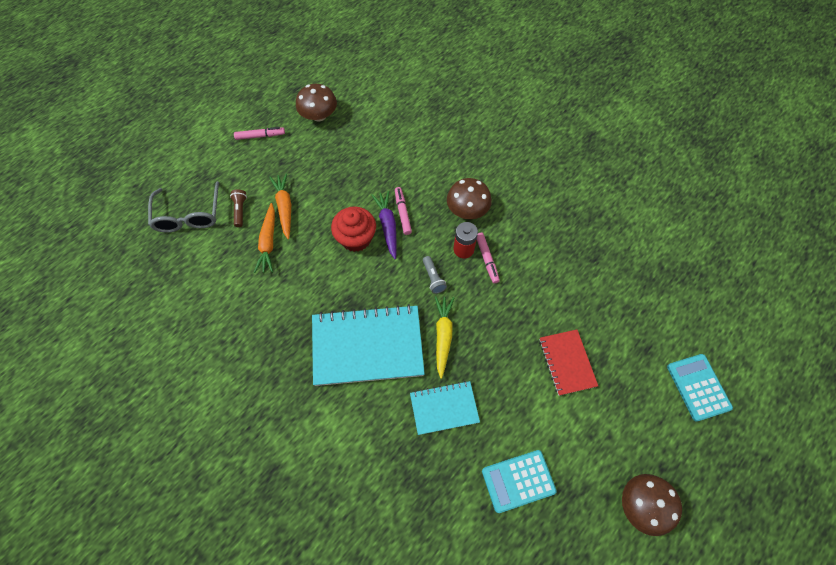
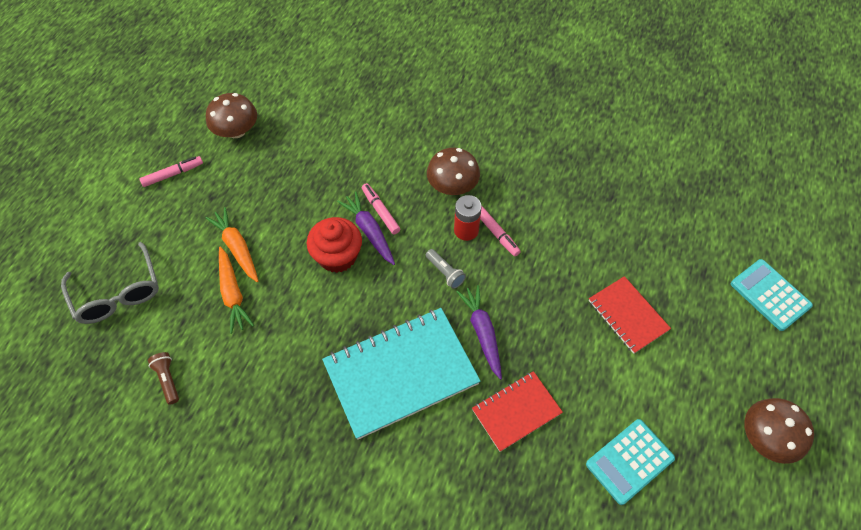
camera: 20 degrees left, 5 degrees down
(240, 210) = (182, 267): brown flashlight -> brown flashlight (168, 379)
(443, 336) = (482, 332): yellow carrot -> purple carrot
(444, 408) = (516, 412): turquoise notebook -> red notebook

